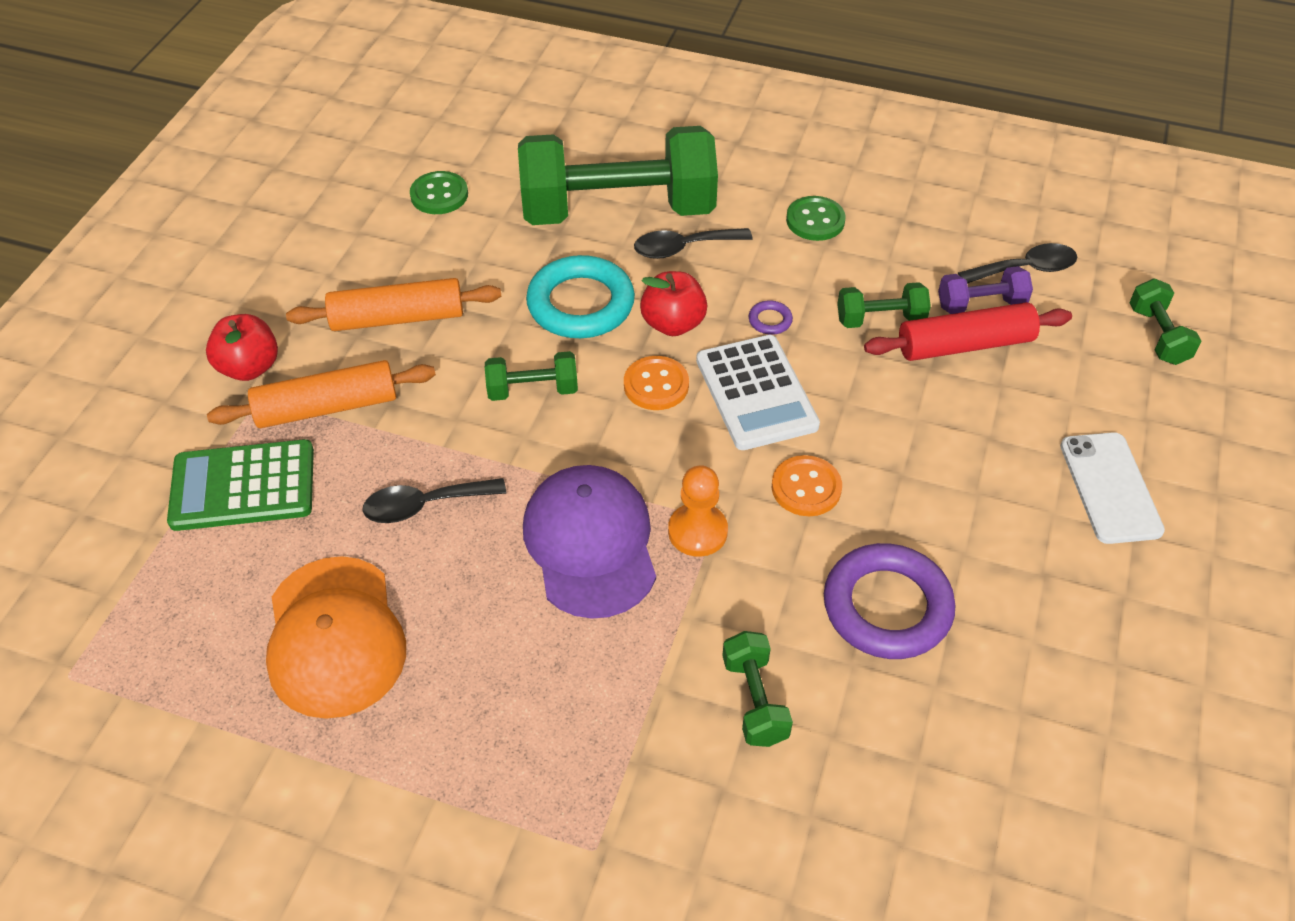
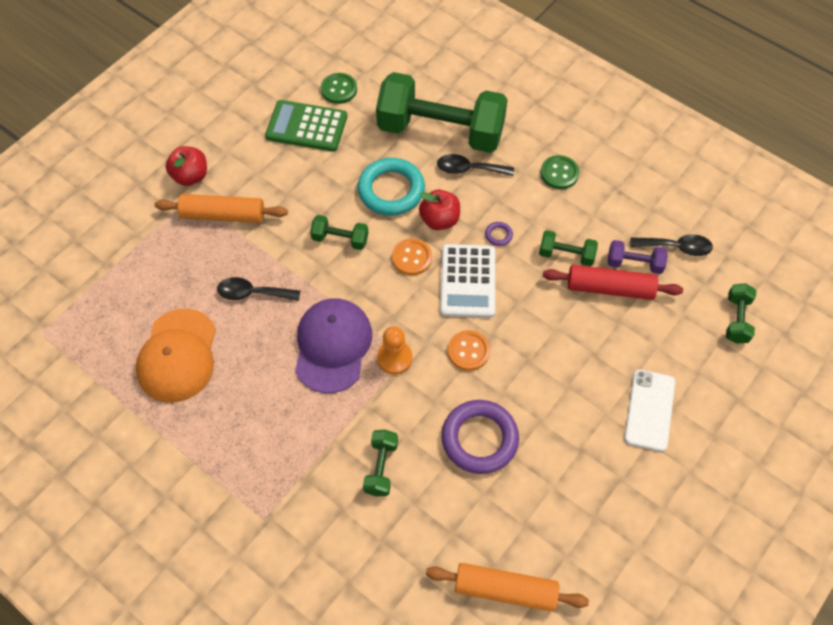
camera: 20 degrees right, 10 degrees up
(243, 486) = (162, 250): green calculator -> green calculator (306, 126)
(397, 318) = (283, 168): orange rolling pin -> orange rolling pin (505, 590)

